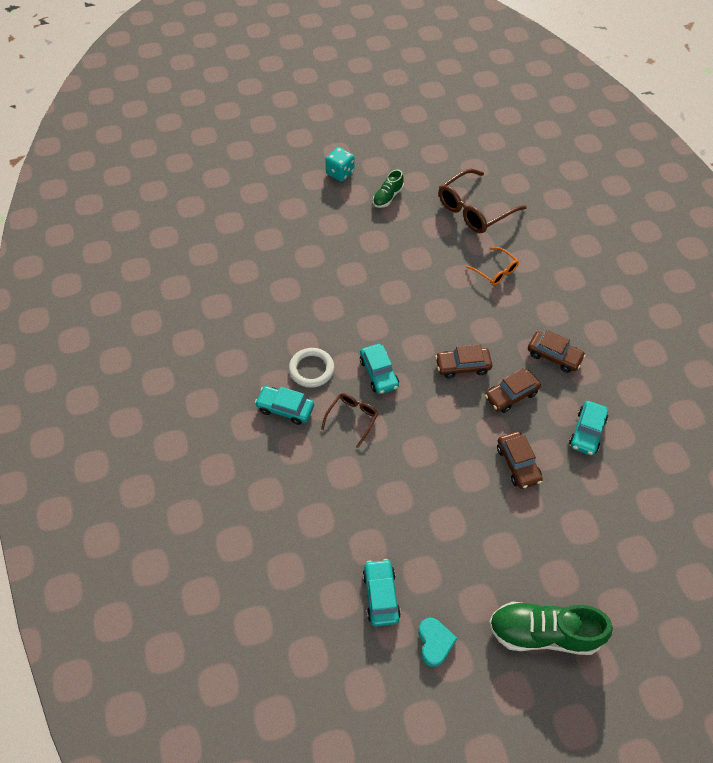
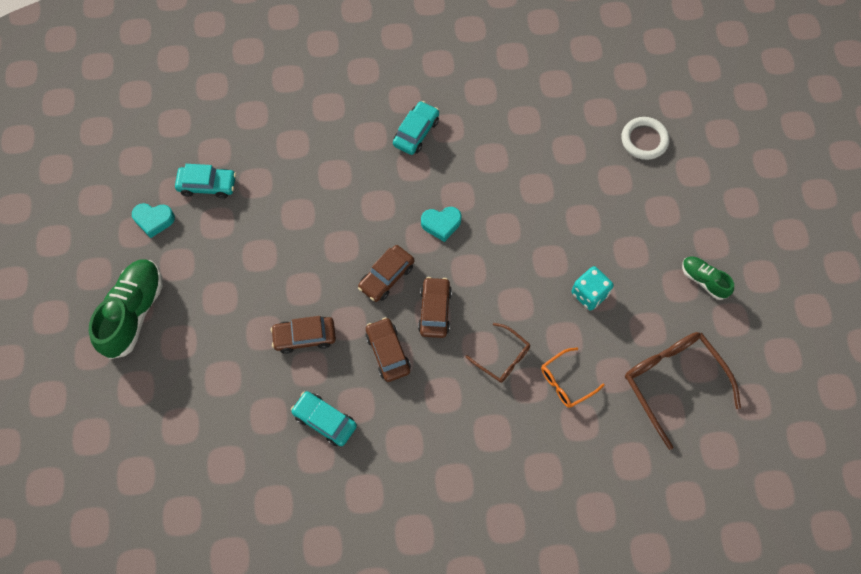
camera: 100 degrees right, 10 degrees up
(311, 369) = (458, 161): white ring -> white ring (644, 140)
(340, 173) = (750, 232): turquoise dice -> turquoise dice (589, 294)
(352, 418) = (391, 190): brown glasses -> brown glasses (502, 357)
(379, 373) = (441, 224): turquoise car -> turquoise heart
(554, 356) = (430, 415): brown car -> brown car (386, 277)

